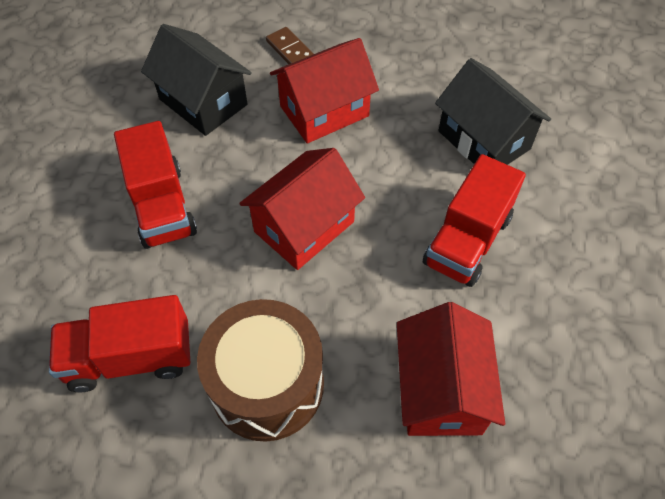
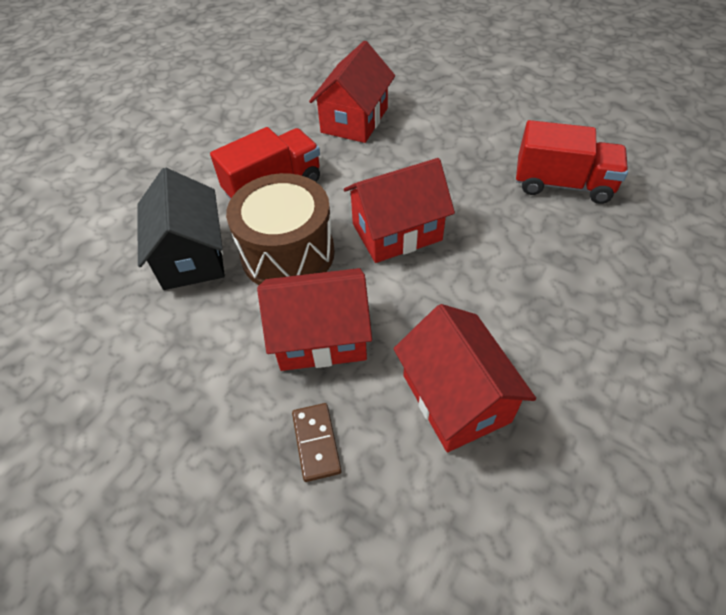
camera: 155 degrees left, 5 degrees down
(162, 206) = (524, 287): red truck -> none
(203, 102) = (455, 398): black house -> red house
(267, 384) = (465, 148): brown drum -> brown drum (288, 253)

